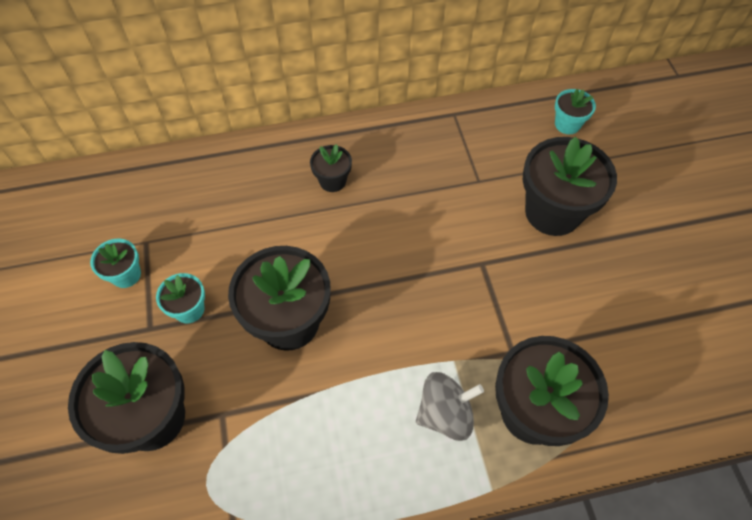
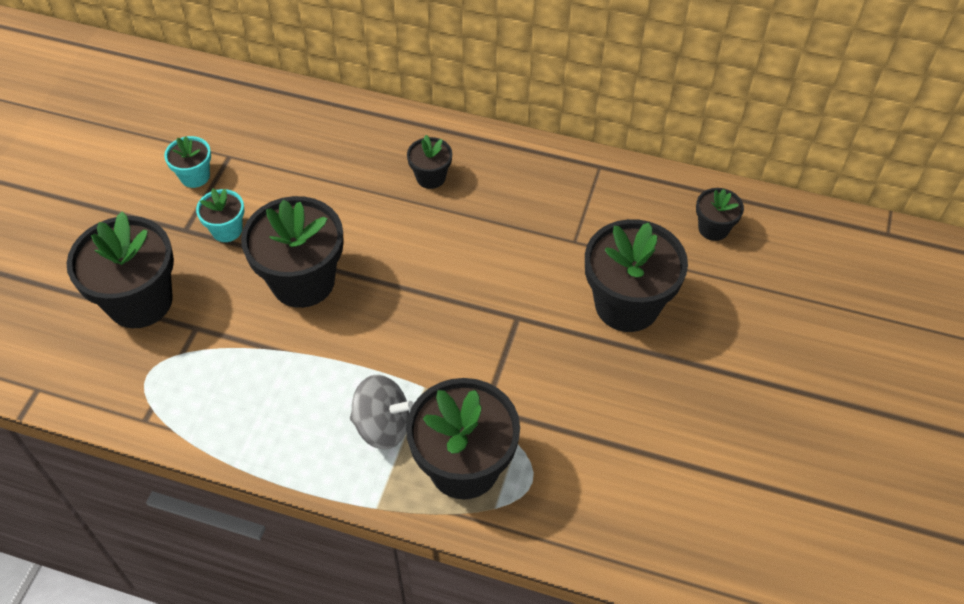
camera: 30 degrees right, 5 degrees down
(567, 124) = (713, 228): turquoise flower pot -> black flower pot

